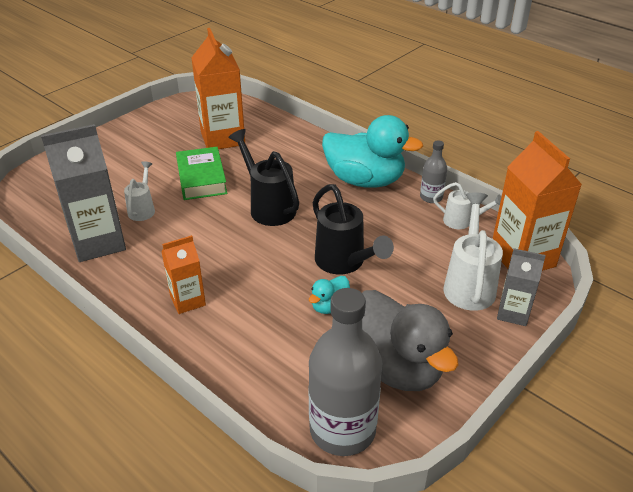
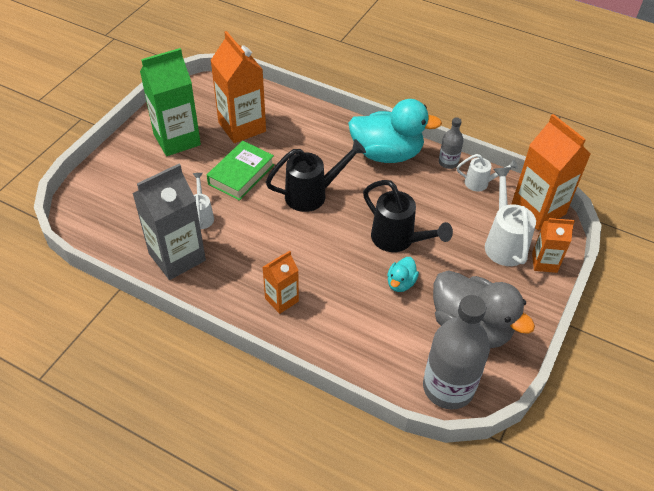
camera: 15 degrees left, 10 degrees up
(153, 141) = (177, 139): none -> green carton
(201, 178) = (241, 174): green book -> green book turned 60 degrees clockwise
(268, 206) = (313, 194): black watering can -> black watering can turned 120 degrees clockwise
(513, 313) = (544, 262): grey carton -> orange carton

